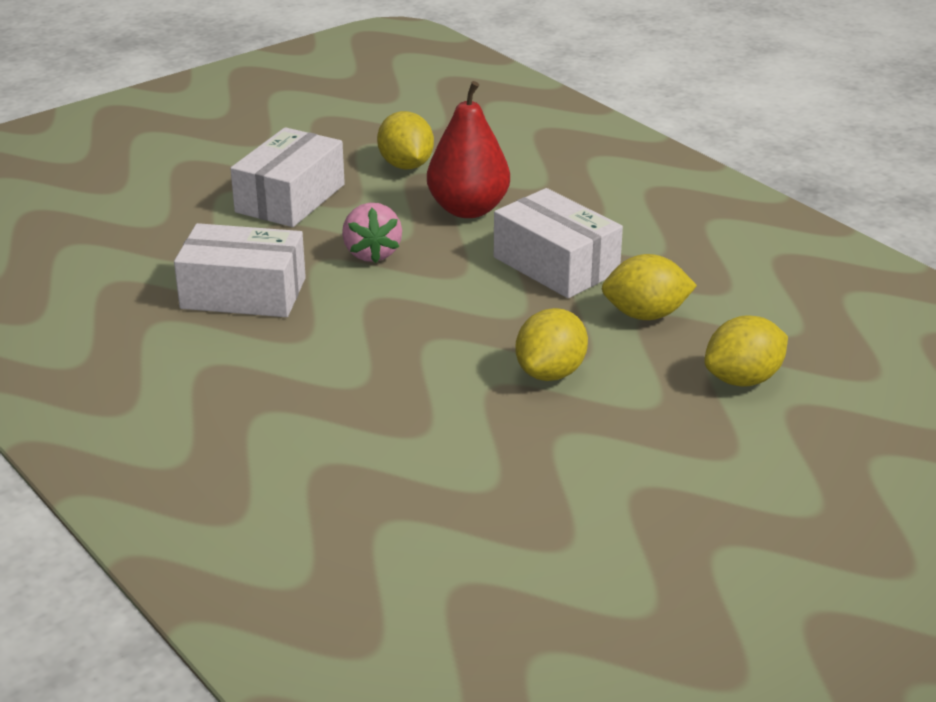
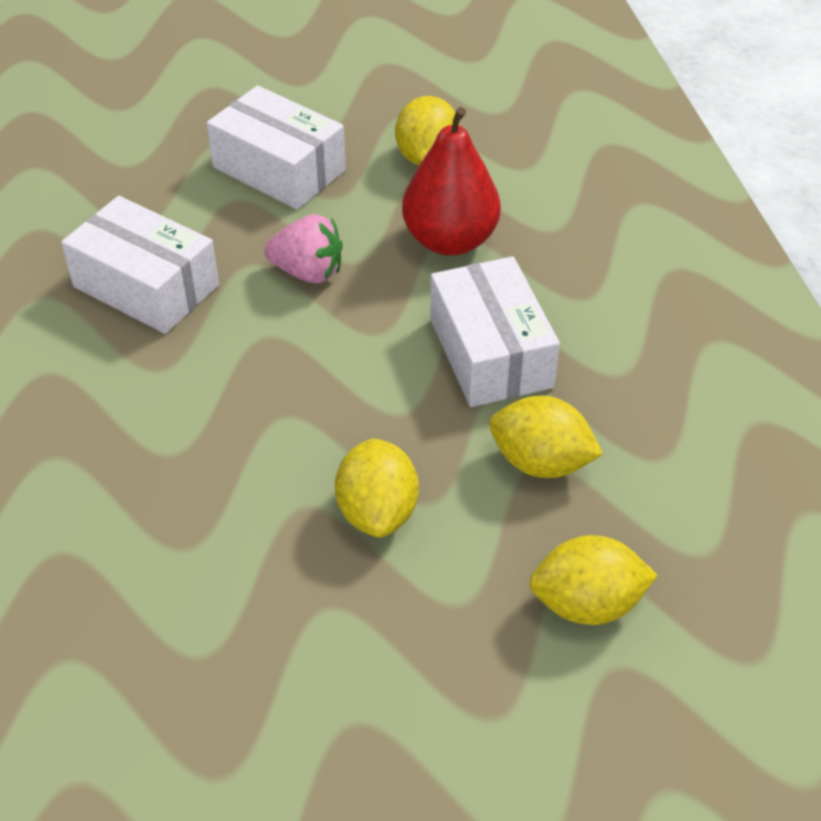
camera: 25 degrees right, 15 degrees up
(290, 198) = (279, 169): white box -> white box turned 75 degrees clockwise
(372, 253) = (308, 272): pink strawberry -> pink strawberry turned 90 degrees counterclockwise
(550, 373) = (377, 511): yellow lemon -> yellow lemon turned 60 degrees counterclockwise

